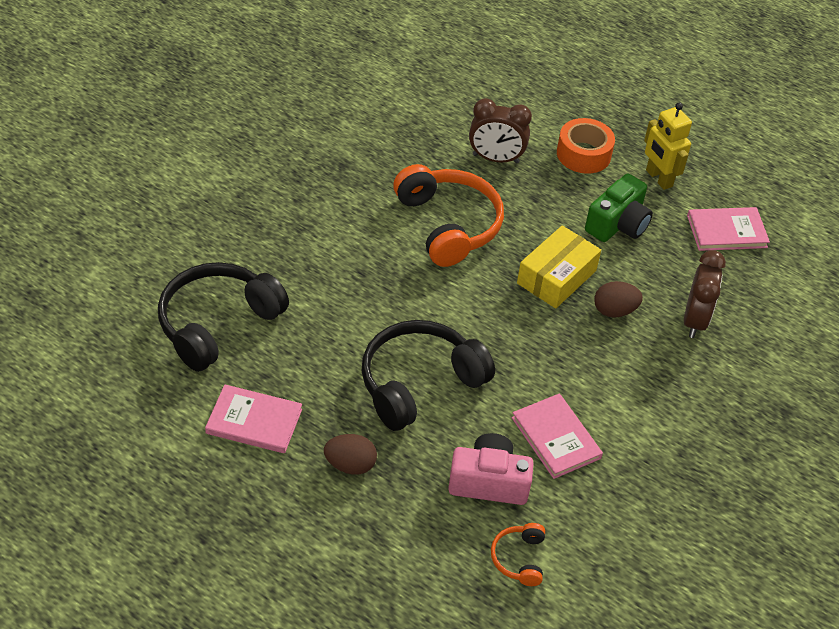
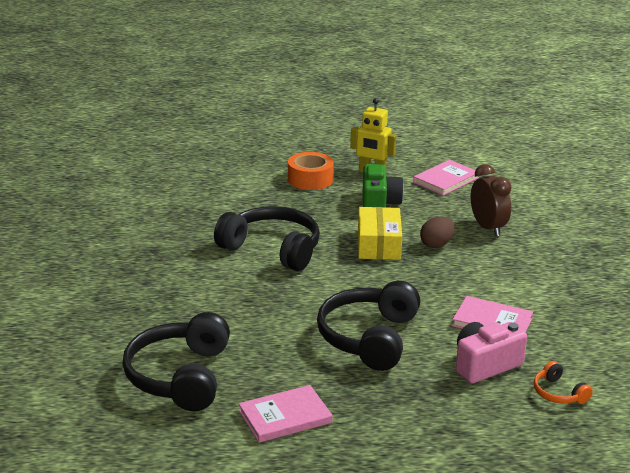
camera: 35 degrees left, 20 degrees down
(350, 465) = (385, 404): brown egg -> none
(448, 225) = (272, 249): orange headphones -> black headphones
(495, 159) = (256, 204): brown clock -> none

